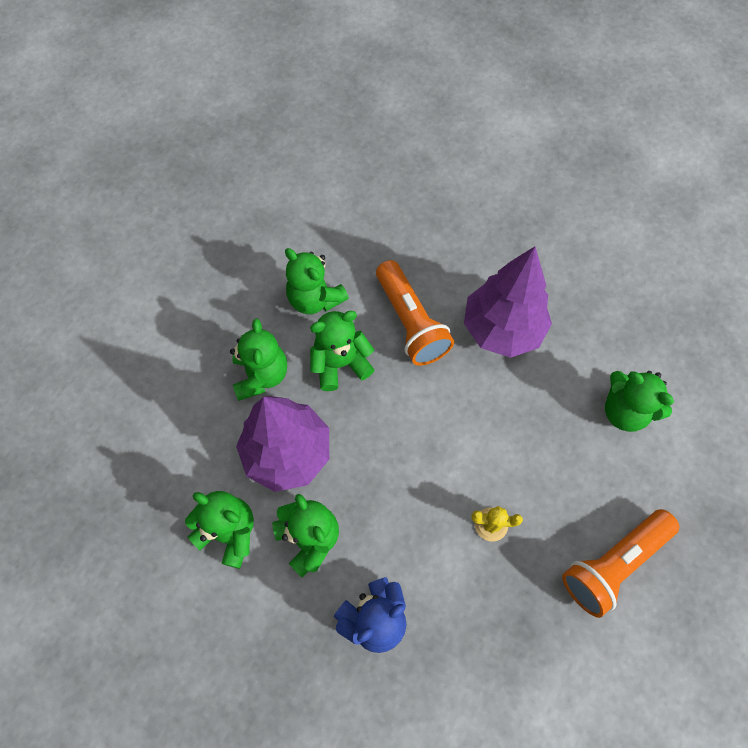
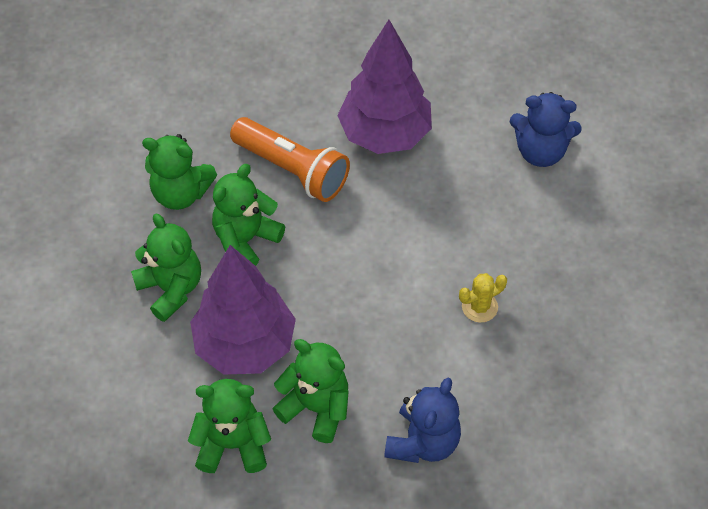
camera: 30 degrees left, 10 degrees down
(613, 564) = (607, 283): orange flashlight -> none
(625, 411) = (540, 151): green teddy bear -> blue teddy bear

